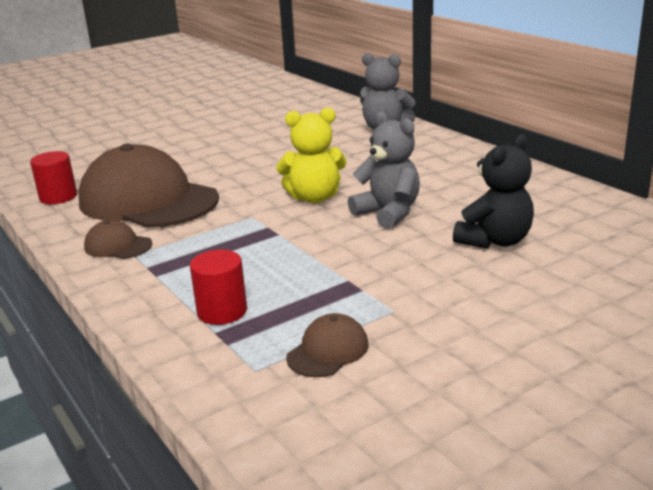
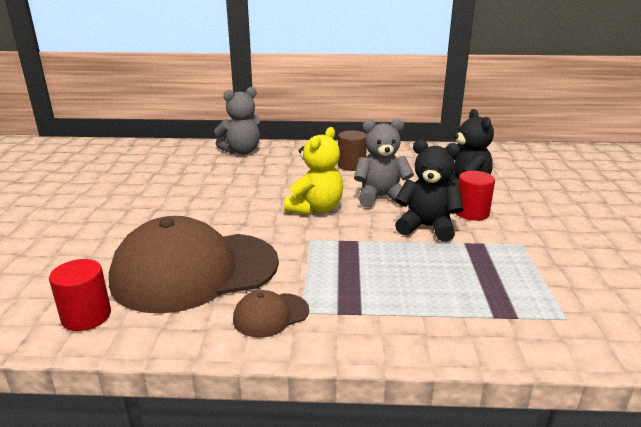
camera: 55 degrees left, 0 degrees up
(222, 311) = (462, 303): red cylinder -> red cylinder (471, 213)
(328, 351) = (559, 282): brown cap -> none
(354, 253) = (427, 227): none -> black teddy bear
(443, 176) = (351, 166): none -> brown cylinder

